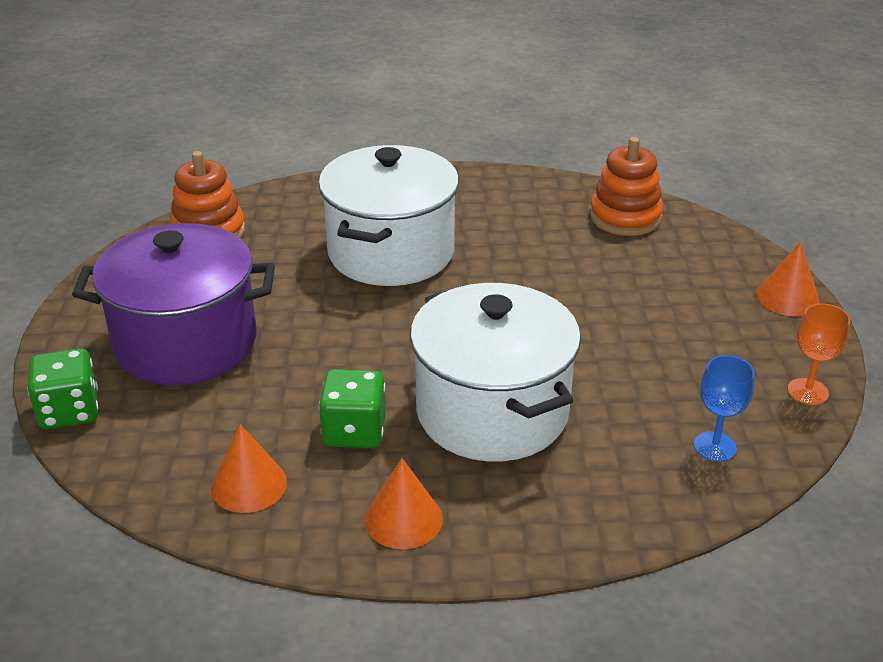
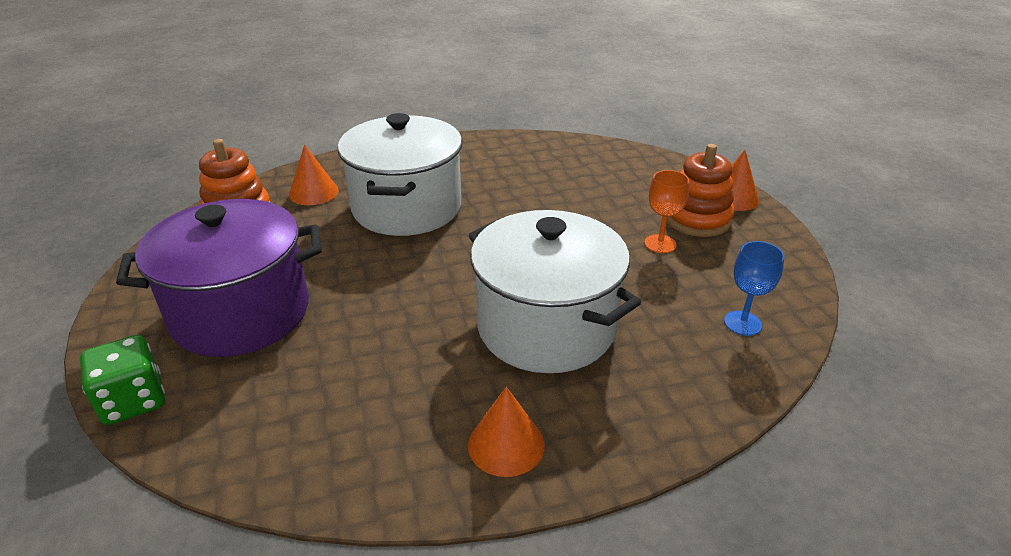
camera: 15 degrees left, 0 degrees up
(249, 485) = (342, 441): orange cone -> orange cone (313, 192)
(354, 431) = (428, 367): green dice -> none
(625, 217) = (584, 156): orange stacking toy -> orange stacking toy (697, 219)
(807, 391) = (788, 266): orange goblet -> orange goblet (660, 244)

